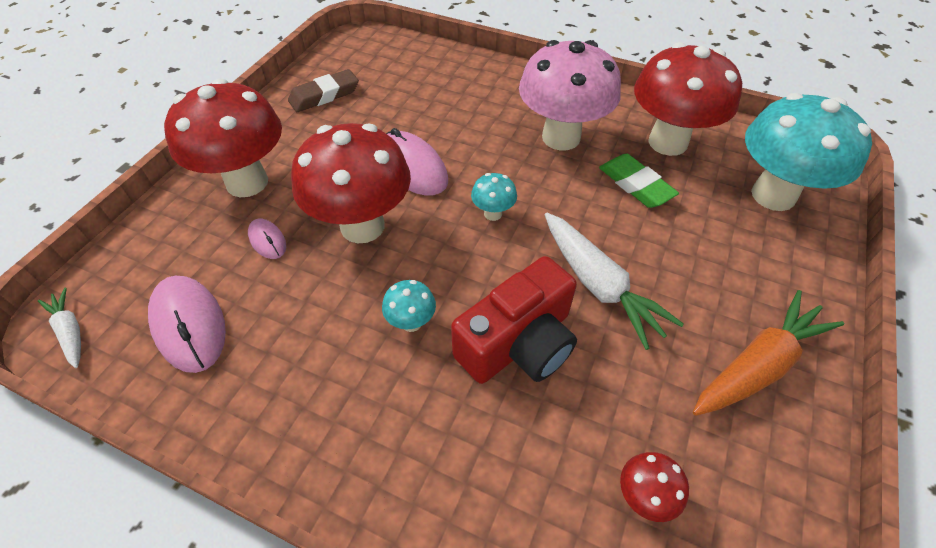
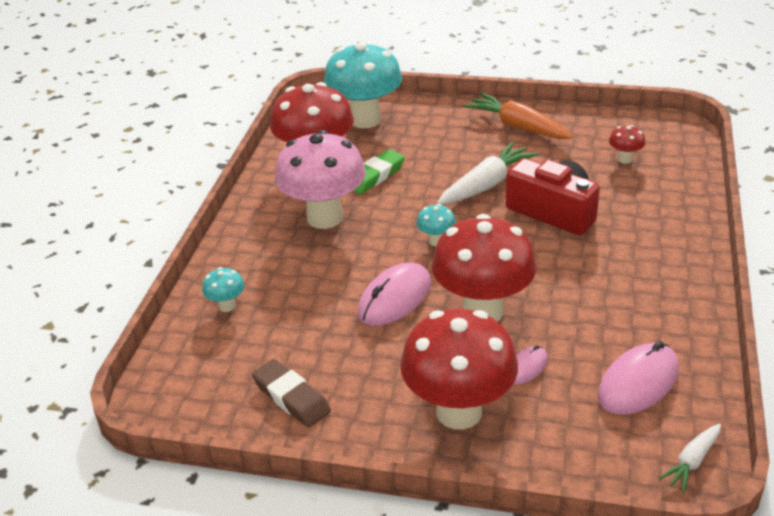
camera: 100 degrees left, 15 degrees down
(411, 322) = (564, 261): turquoise mushroom -> turquoise mushroom (227, 306)

